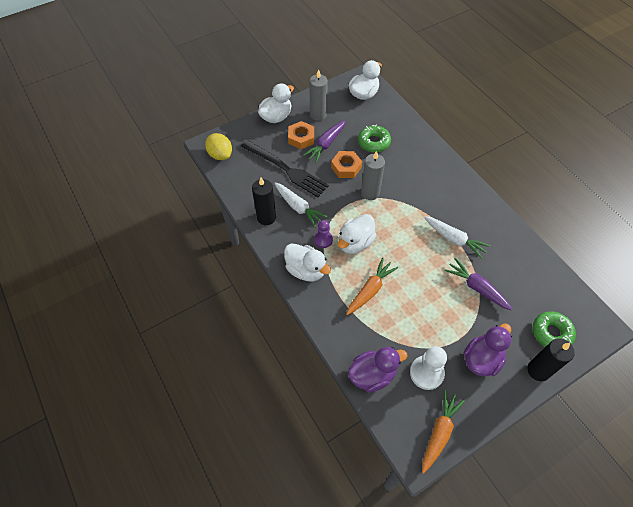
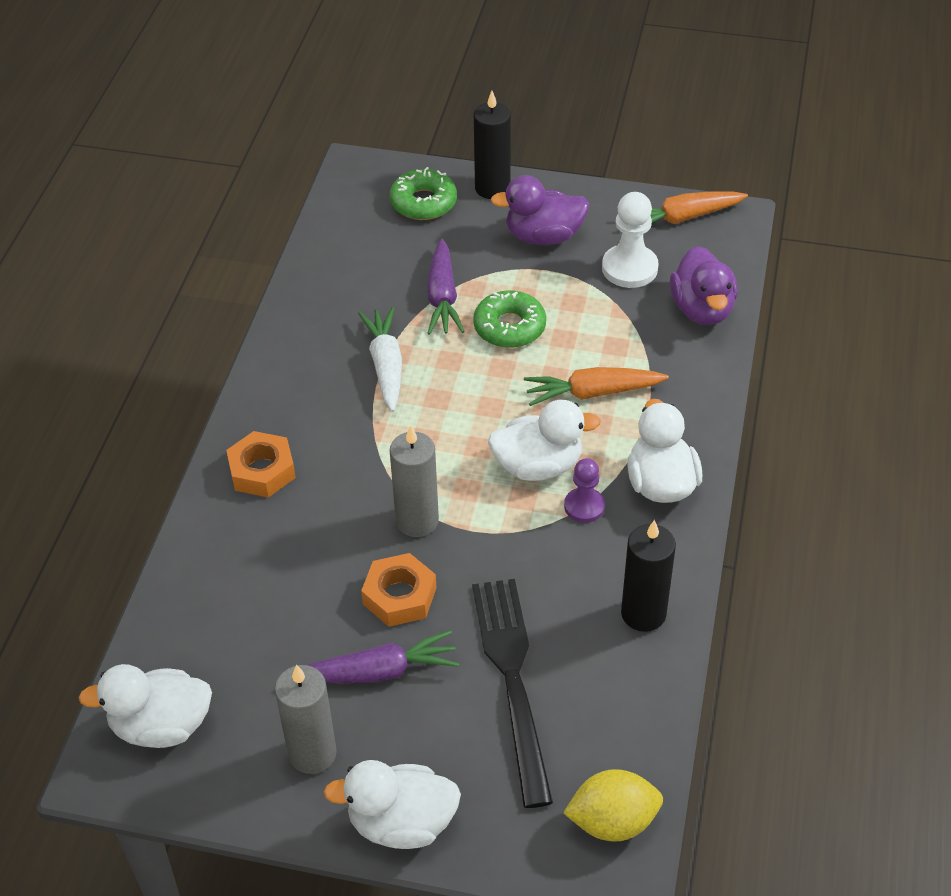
camera: 135 degrees left, 10 degrees down
(220, 155) = (612, 821): yellow lemon -> yellow lemon turned 75 degrees clockwise
(298, 207) = (568, 588): white carrot -> none
(301, 138) = (409, 725): orange nut -> orange nut (262, 471)
(372, 375) = (702, 309): purple duck -> purple duck turned 120 degrees counterclockwise
(374, 142) = (289, 604): green donut -> green donut (509, 327)

